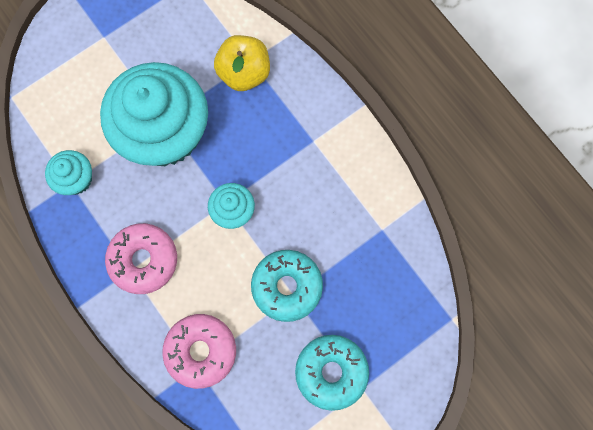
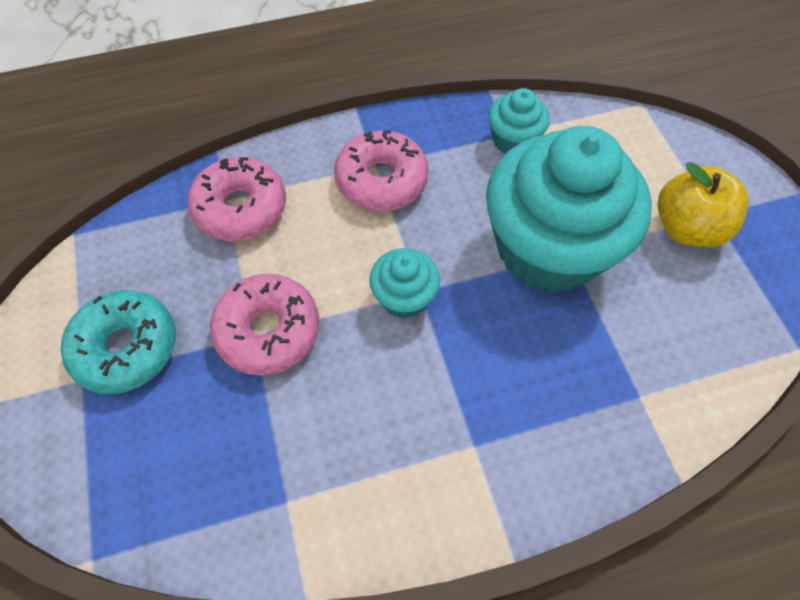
camera: 110 degrees right, 15 degrees down
(244, 73) = (620, 379): yellow apple -> yellow apple (686, 228)
(287, 286) = (268, 330): turquoise donut -> pink donut

